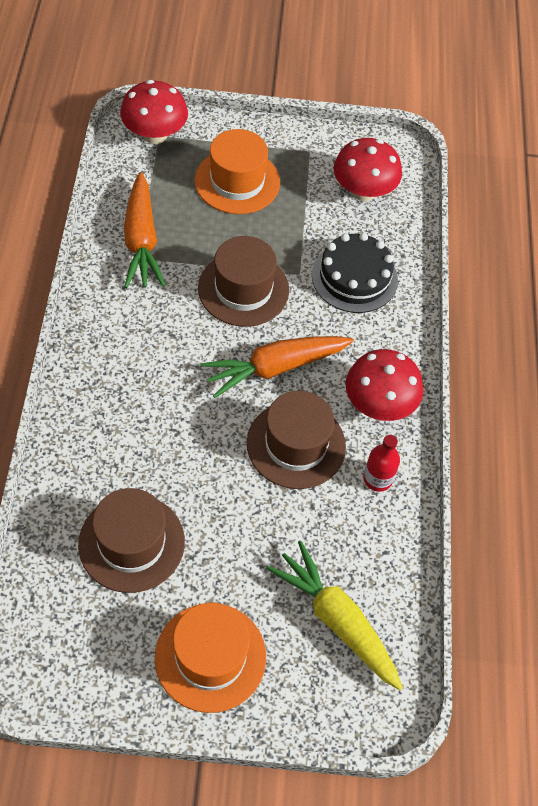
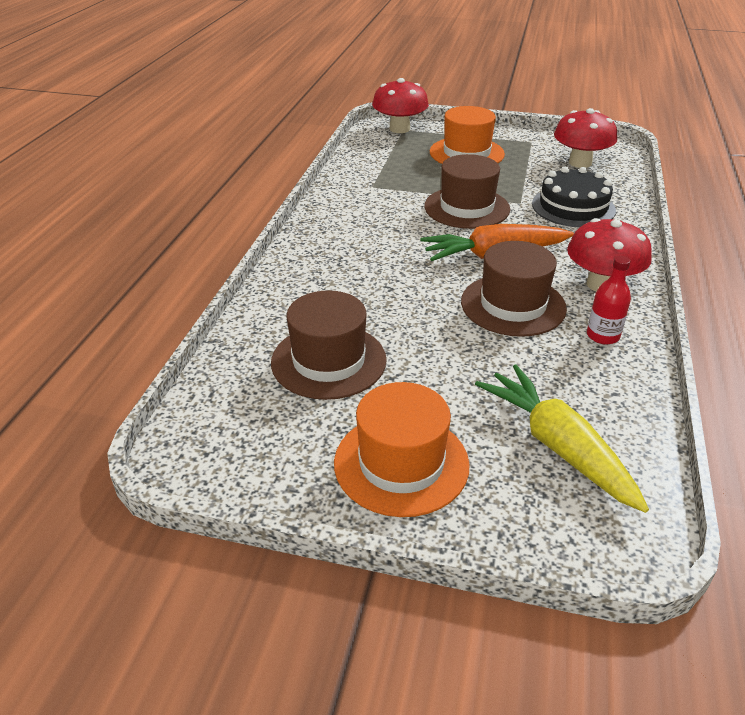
camera: 15 degrees right, 20 degrees down
(141, 240) = (378, 178): orange carrot -> none

